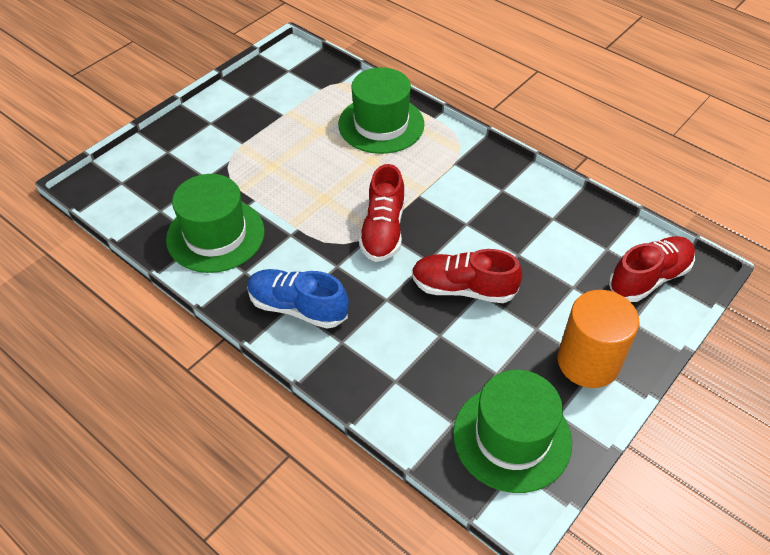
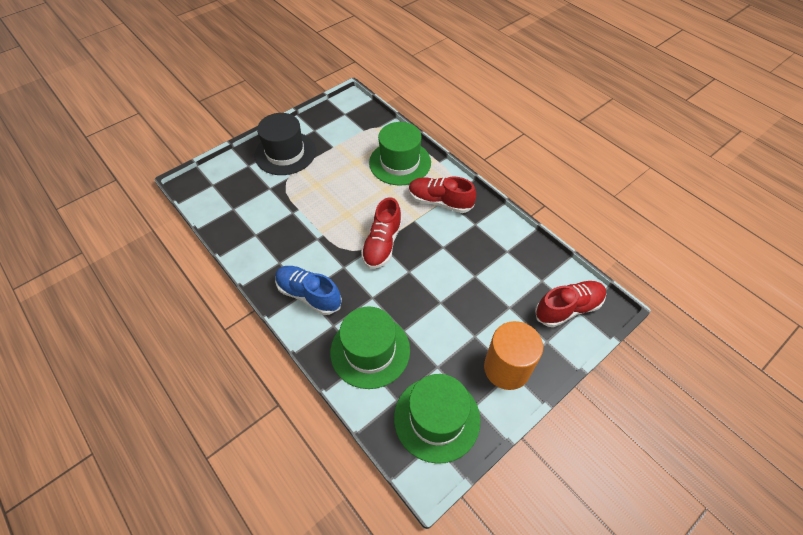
camera: 10 degrees right, 5 degrees up
(215, 235) = (266, 232): green hat -> green hat (370, 351)
(217, 130) = (285, 153): none -> black hat
(463, 288) = (428, 297): red shoe -> red shoe (440, 202)

